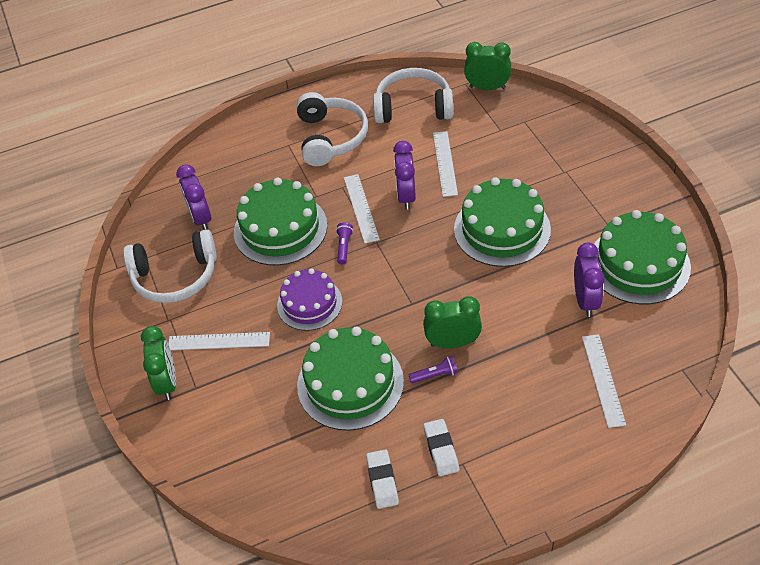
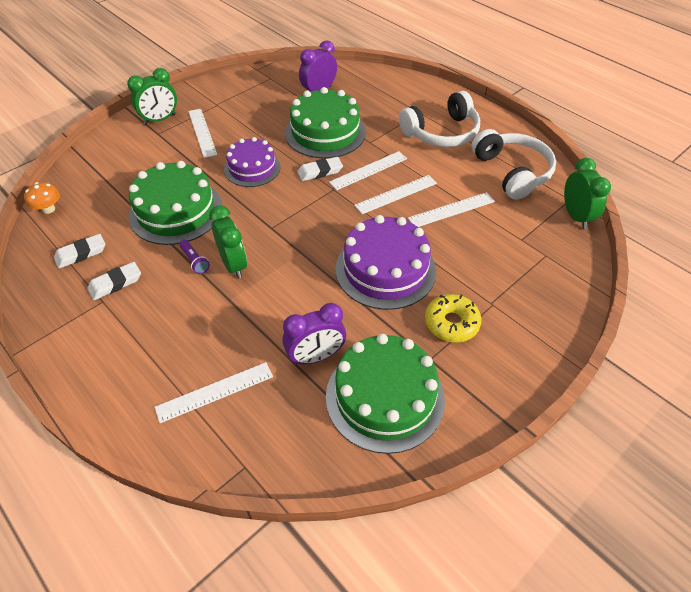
camera: 65 degrees right, 0 degrees up
(175, 276) = (257, 96): white headphones -> none
(289, 514) = (48, 209): none -> orange mushroom
(344, 247) = (320, 171): purple flashlight -> white eraser
(406, 196) = (396, 194): purple clock -> white ruler
(502, 229) = (385, 269): green cake -> purple cake
(577, 202) = (451, 323): none -> yellow donut

